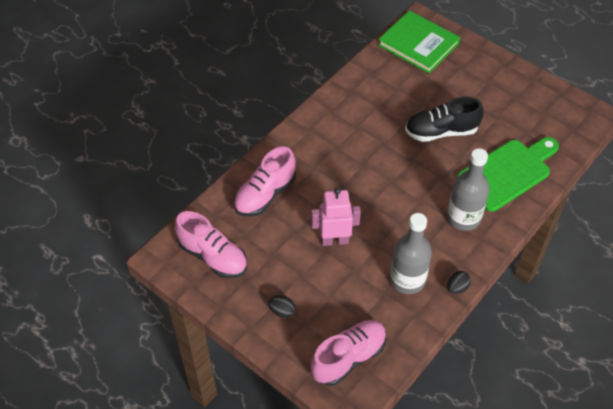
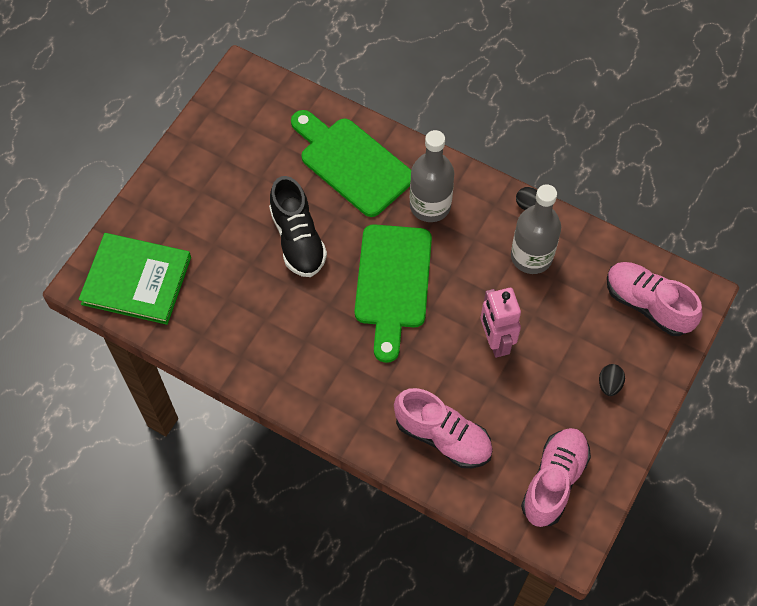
camera: 100 degrees left, 10 degrees up
(395, 183) = (393, 283): none -> green cutting board
(418, 44) = (136, 280): green book -> green book turned 75 degrees clockwise

